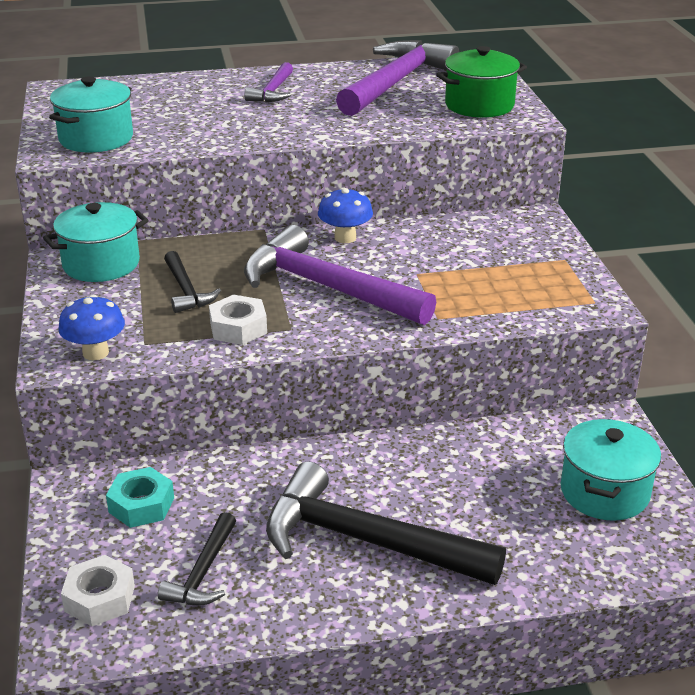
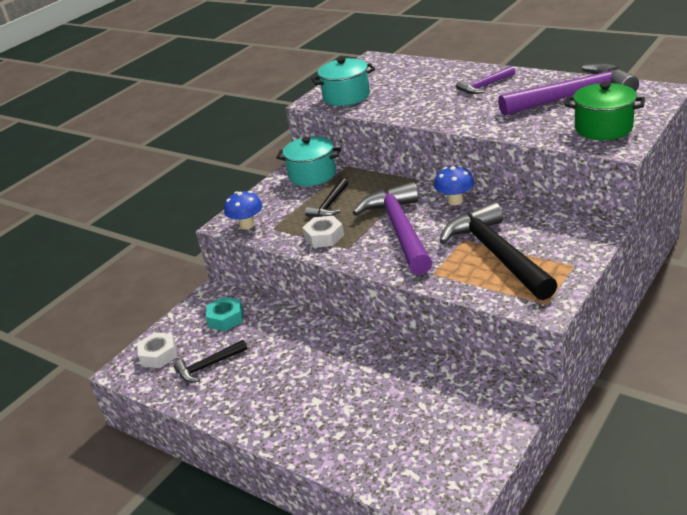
camera: 50 degrees right, 0 degrees up
(366, 541) = (293, 391): black hammer -> black hammer (496, 254)
(604, 492) = (452, 437): turquoise pot -> none

